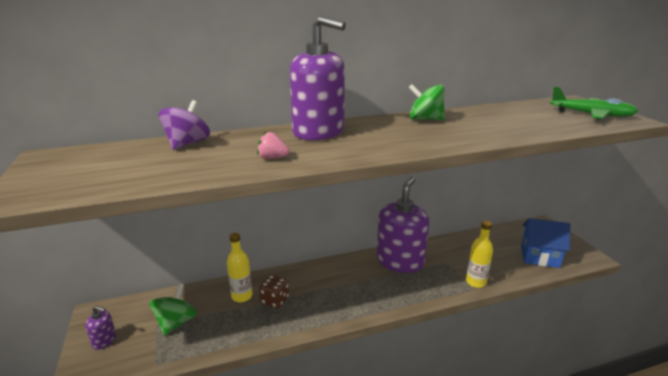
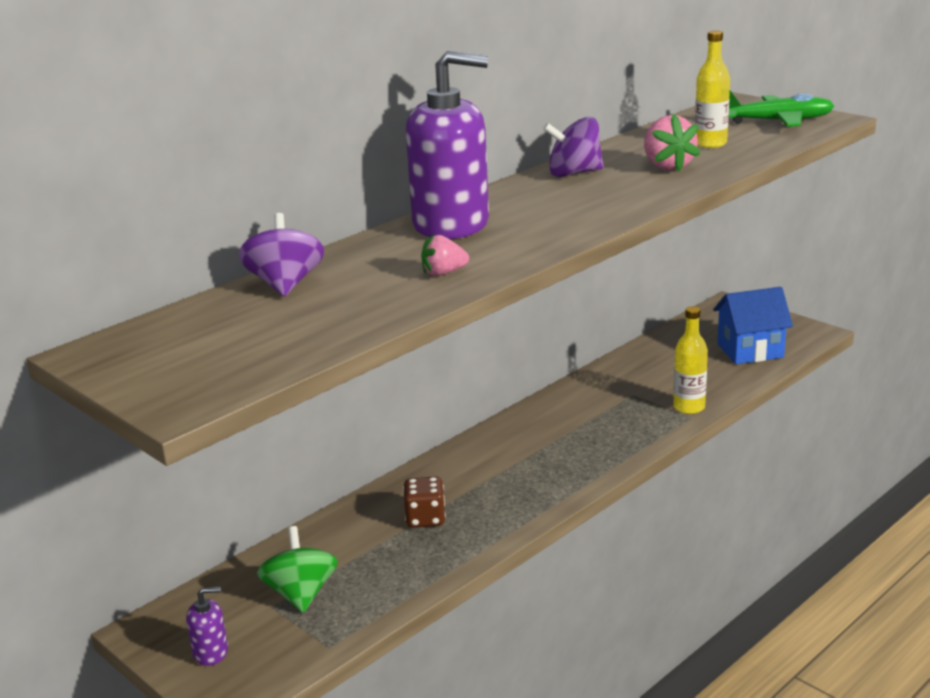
camera: 25 degrees left, 0 degrees up
(242, 296) = (368, 530): yellow bottle -> yellow bottle (710, 144)
(400, 261) = (565, 413): purple soap dispenser -> none
(425, 119) = (574, 173): green spinning top -> purple spinning top
(487, 126) = (667, 166): none -> pink strawberry

